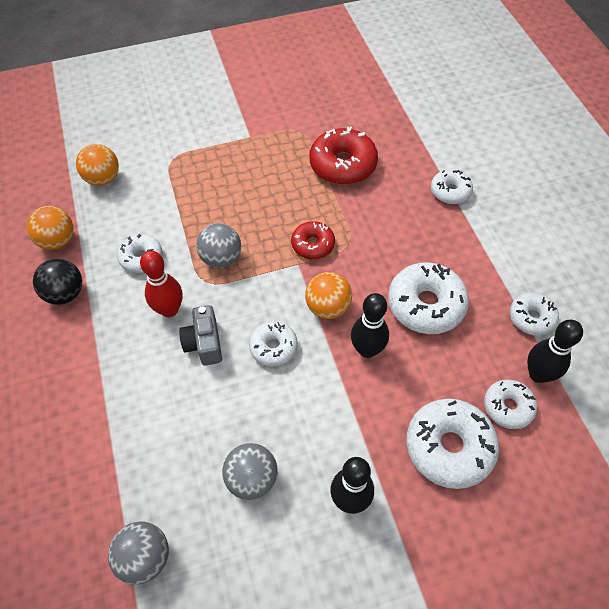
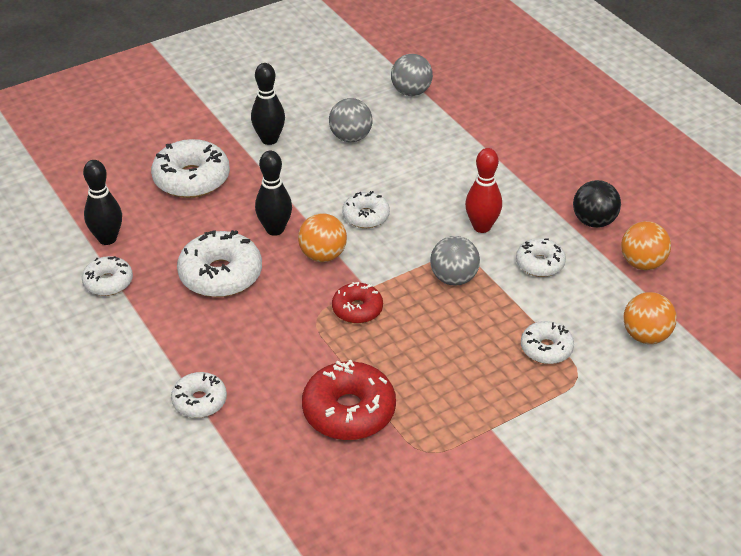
camera: 165 degrees right, 15 degrees down
(204, 343) = (433, 208): grey camera -> none
(508, 407) = (138, 211): white donut -> white donut (546, 349)

